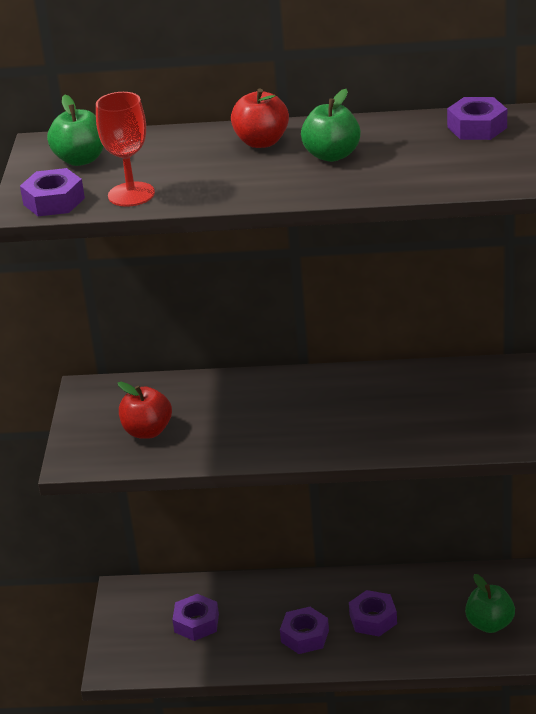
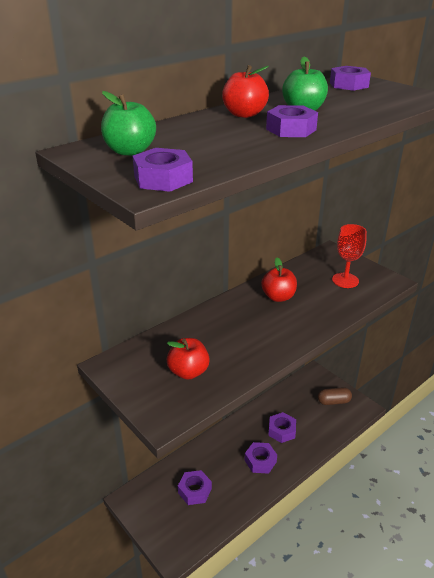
camera: 45 degrees left, 0 degrees up
(131, 194) = (218, 159): red goblet -> red goblet (345, 280)
(262, 179) = (291, 129): none -> purple nut
(351, 397) = (278, 297): none -> red apple
(489, 624) = (333, 401): green apple -> brown capsule

